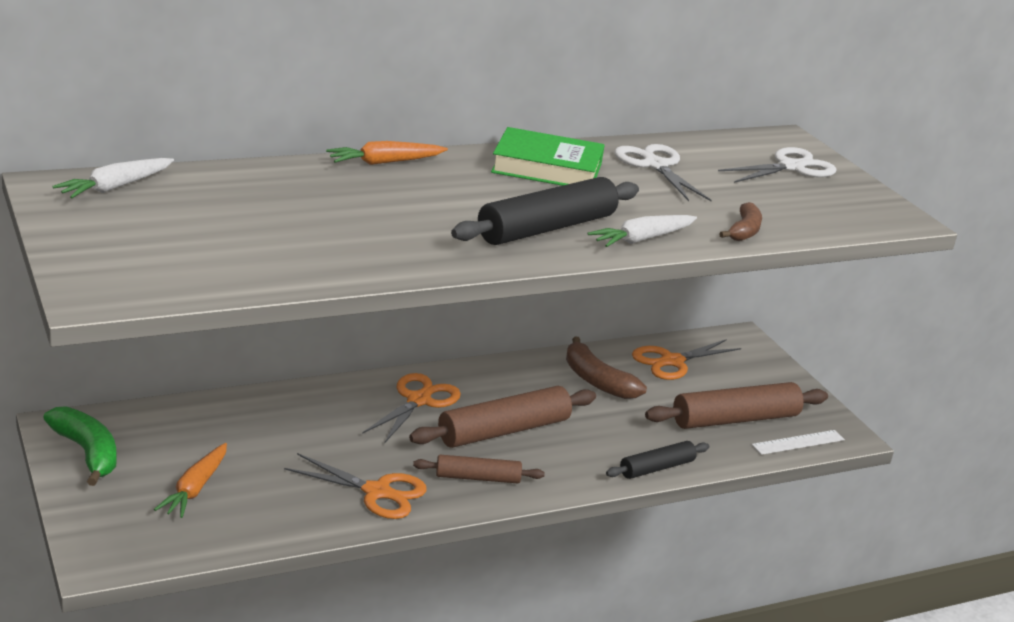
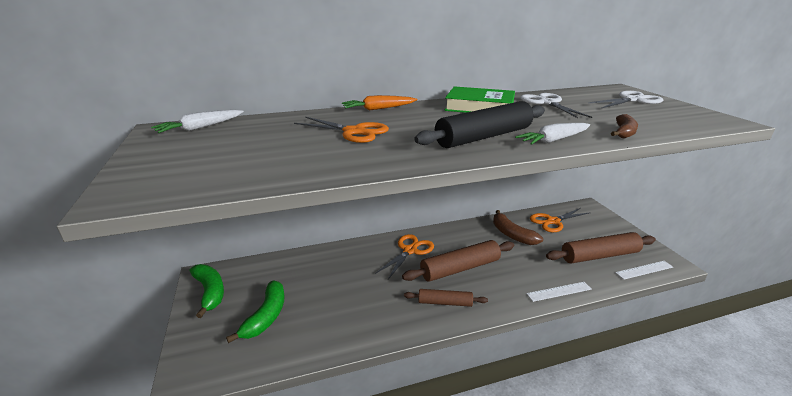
camera: 10 degrees right, 0 degrees up
(195, 488) = (266, 316): orange carrot -> green banana
(377, 492) = (380, 315): orange scissors -> orange scissors (353, 132)
(657, 468) = (559, 291): black rolling pin -> white ruler

